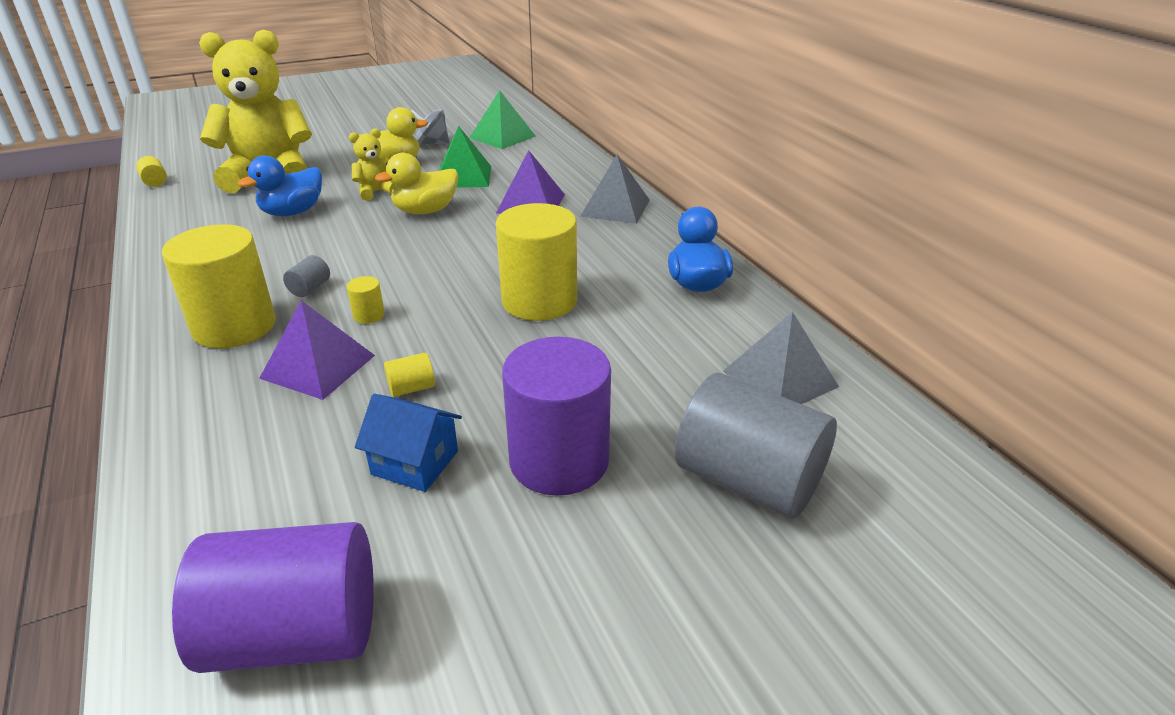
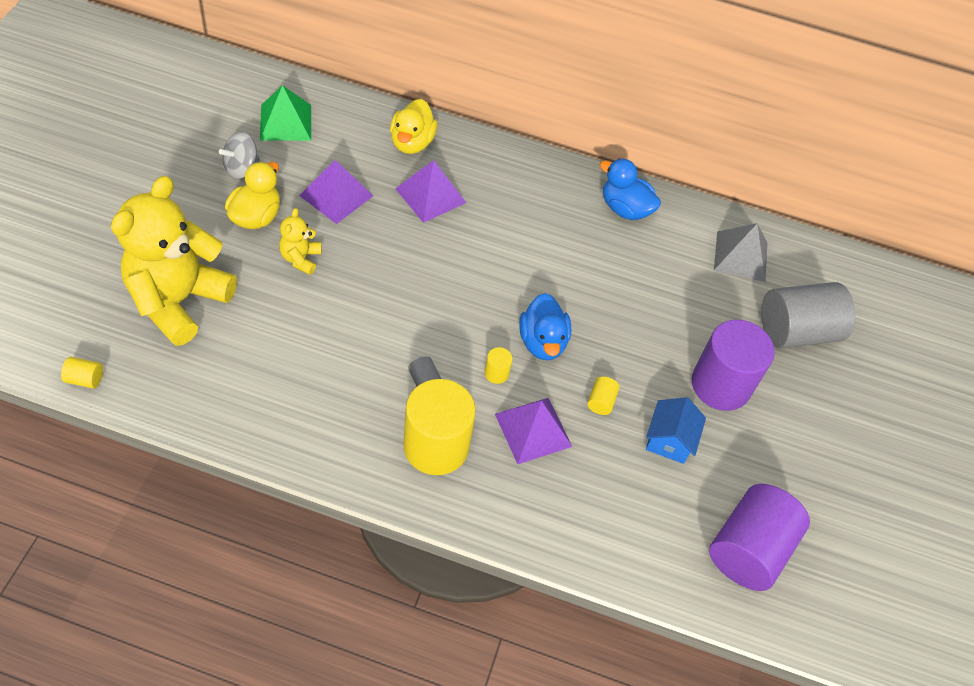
camera: 55 degrees left, 20 degrees up
(292, 212) = (278, 325): blue duck -> blue duck (542, 342)
(415, 462) = (669, 440): blue house -> blue house turned 45 degrees counterclockwise
(425, 211) = (372, 254): yellow duck -> yellow duck (412, 143)
(463, 176) = (336, 195): green pyramid -> purple pyramid
(539, 301) = (567, 286): yellow cylinder -> none
(615, 208) = (489, 163): grey pyramid -> none

